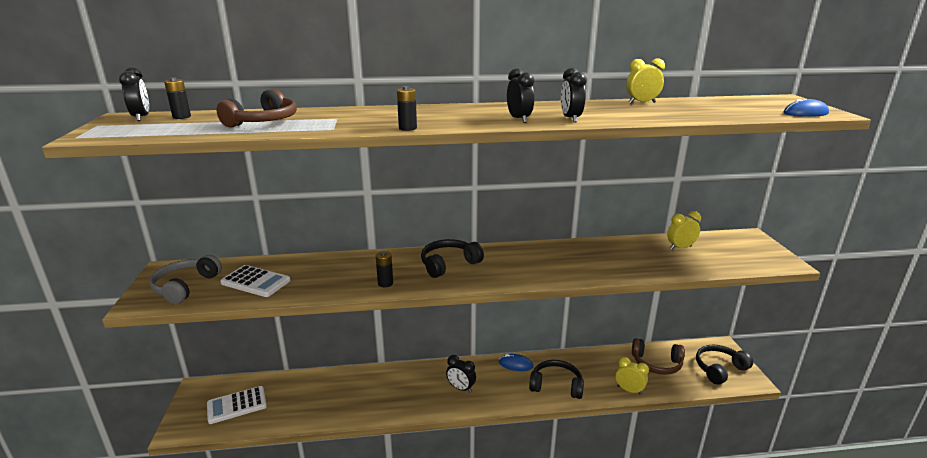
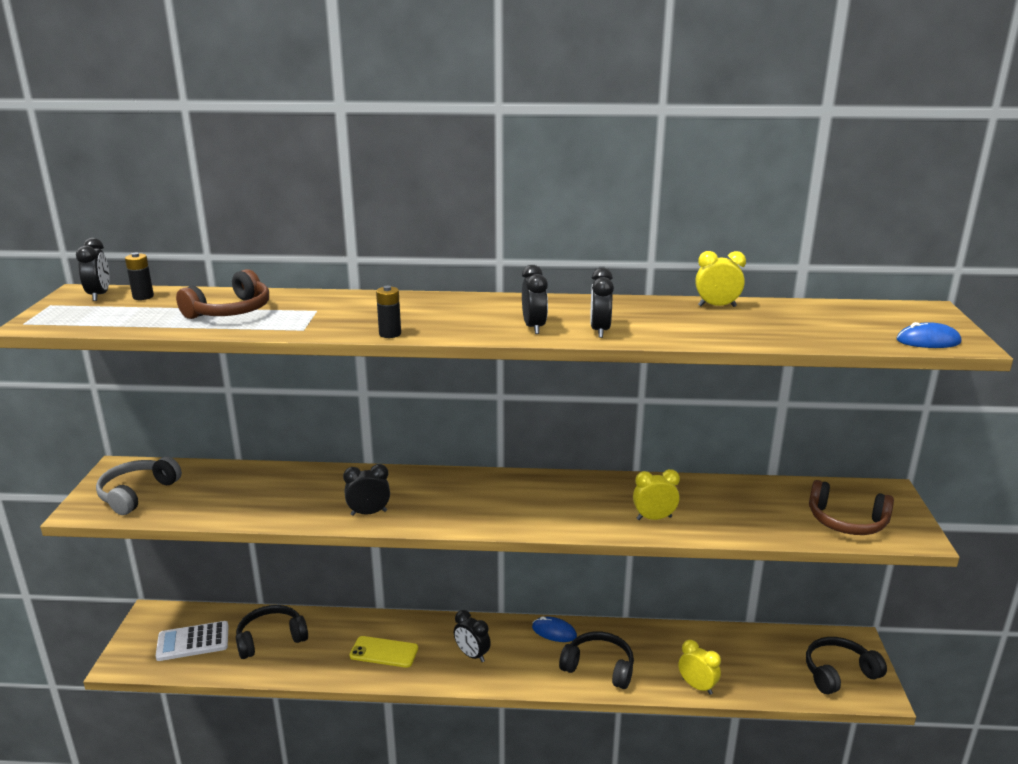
camera: 10 degrees right, 0 degrees up
(256, 282) = (217, 495): white calculator -> none
(385, 283) = (369, 513): black battery -> black clock
(393, 394) = (384, 652): none -> yellow phone
(449, 264) = (456, 494): black headphones -> black headphones (271, 639)
(656, 363) = (750, 654): brown headphones -> brown headphones (846, 521)
(680, 248) = (777, 500): yellow clock -> yellow clock (654, 518)

